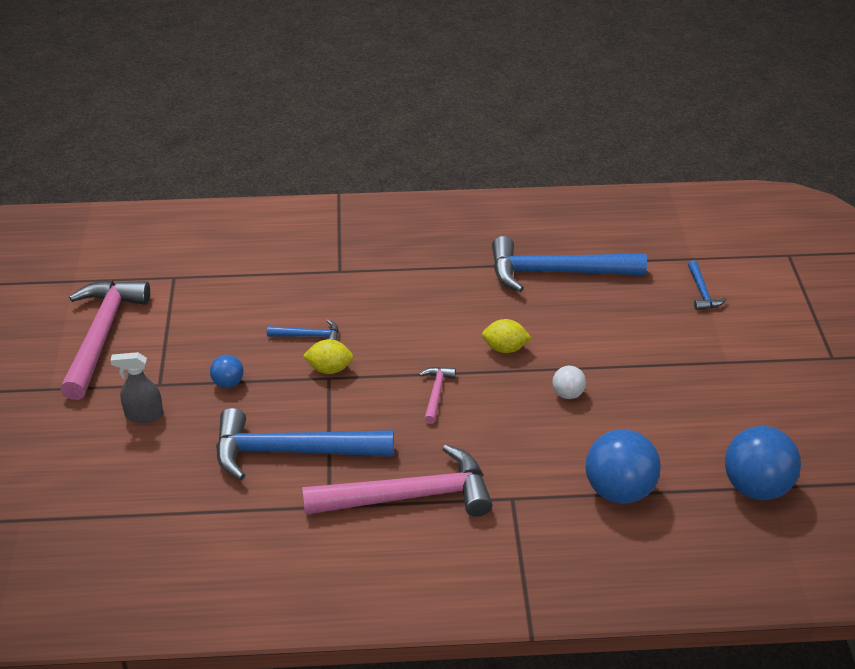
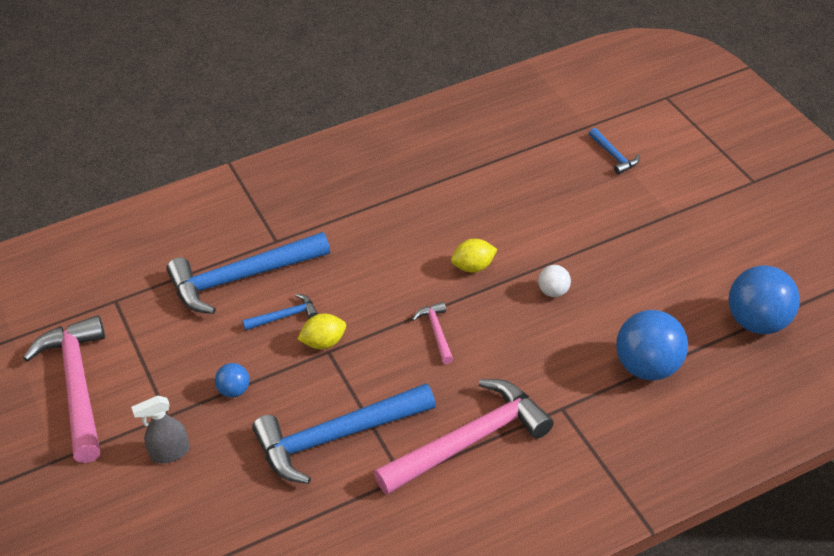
camera: 20 degrees left, 5 degrees up
(556, 272) = (477, 178): blue hammer -> blue hammer (241, 278)

